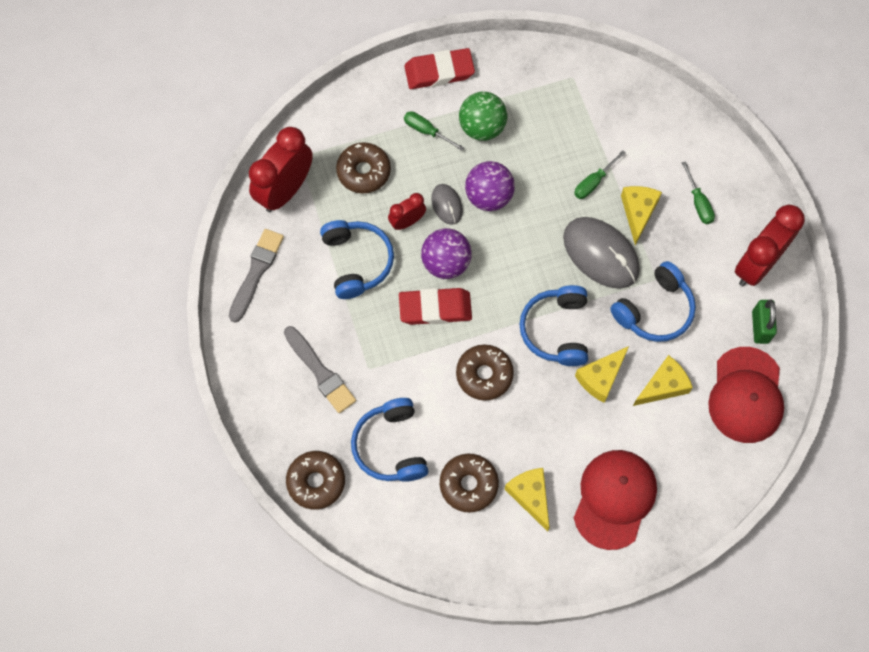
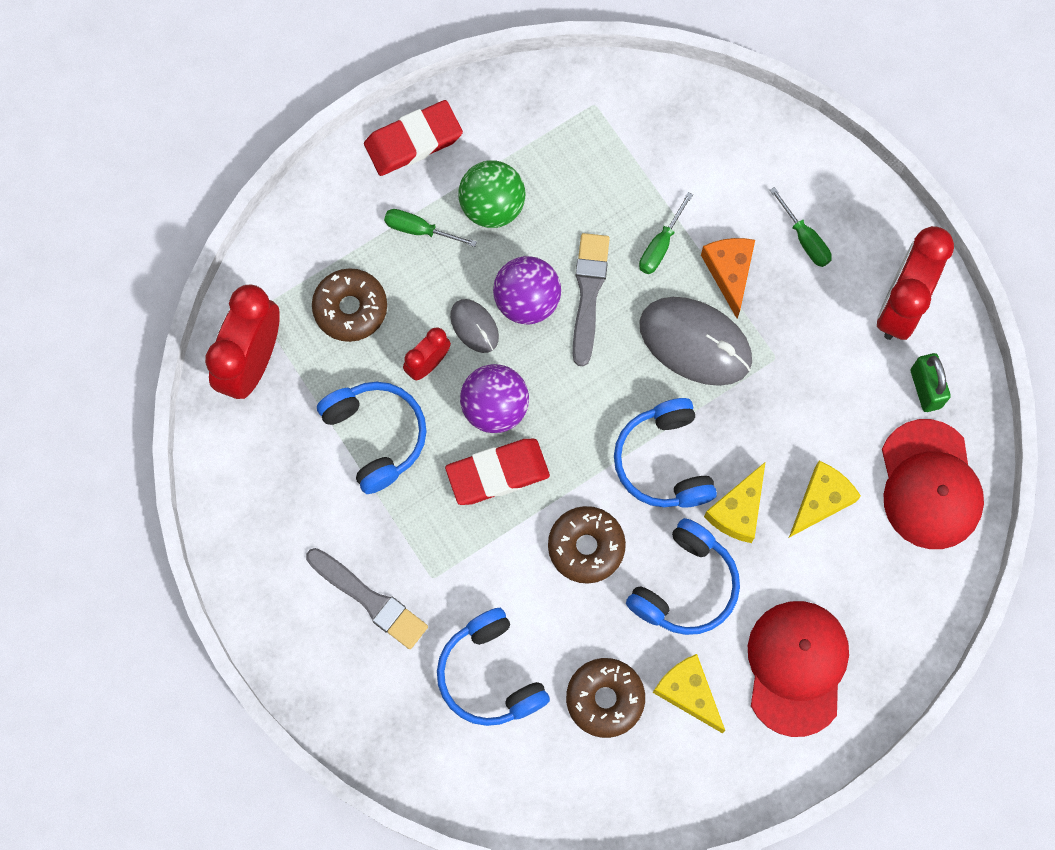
camera: 15 degrees left, 5 degrees up
(256, 272) = (245, 485): grey brush -> grey brush (588, 293)
(316, 482) = (406, 748): brown donut -> none
(638, 212) = (729, 272): yellow cheese -> orange cheese
(655, 310) = (785, 401): blue headphones -> blue headphones (685, 586)

